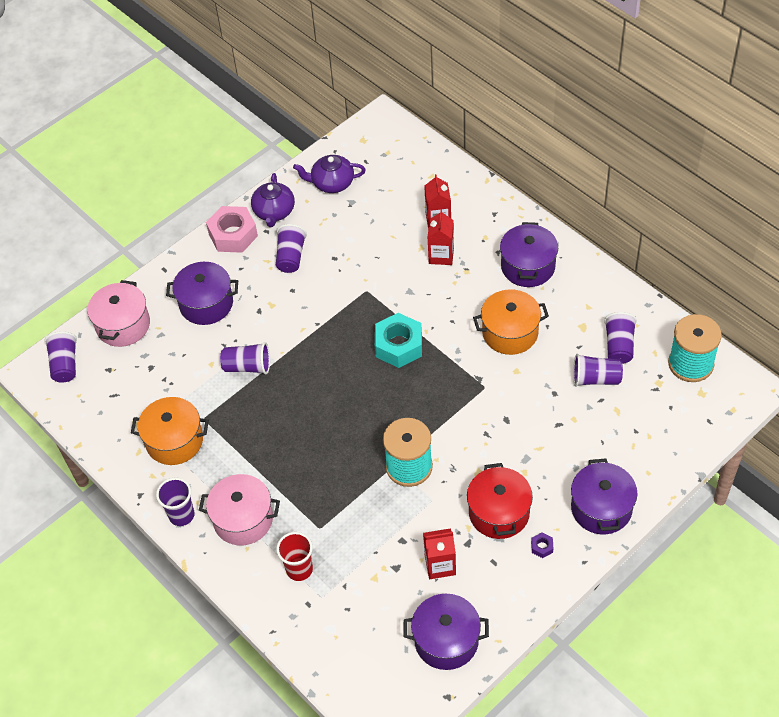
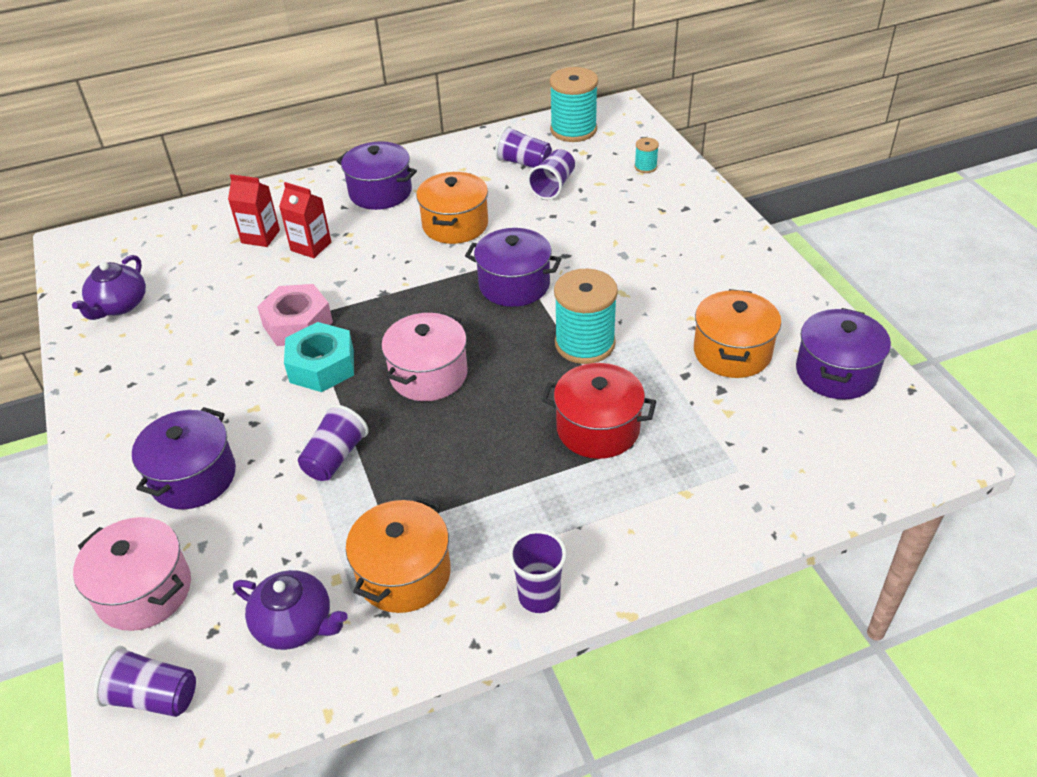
camera: 70 degrees left, 10 degrees down
(233, 235) = (104, 419): pink nut -> pink nut (298, 324)
(243, 519) = (582, 523): pink pot -> pink pot (428, 374)
(274, 212) = (108, 369): purple teapot -> purple teapot (295, 624)
(291, 257) = (195, 370): purple cup -> none
(299, 569) = (687, 482): red cup -> none
(398, 345) = (409, 310): turquoise nut -> turquoise nut (322, 366)
(440, 565) = (732, 352): red carton -> orange pot
(499, 513) = (683, 290): red pot -> red pot (598, 428)
(542, 547) = (740, 271): purple nut -> none
(601, 508) = (710, 221): purple pot -> purple pot (514, 285)
(660, 437) = (645, 167): none -> turquoise spool

